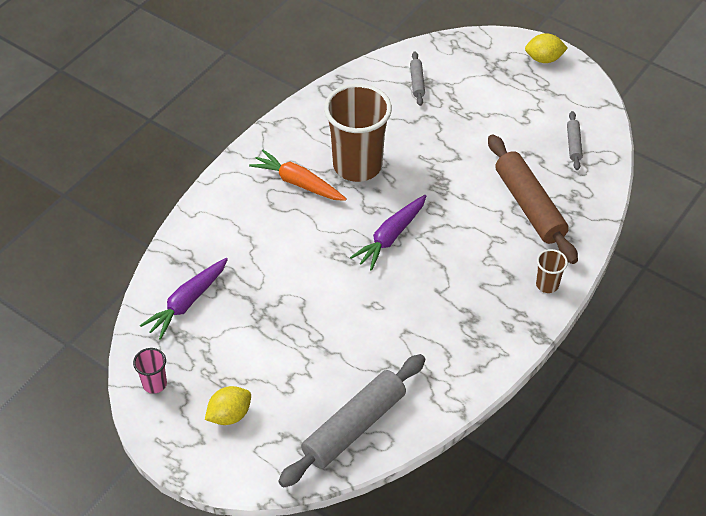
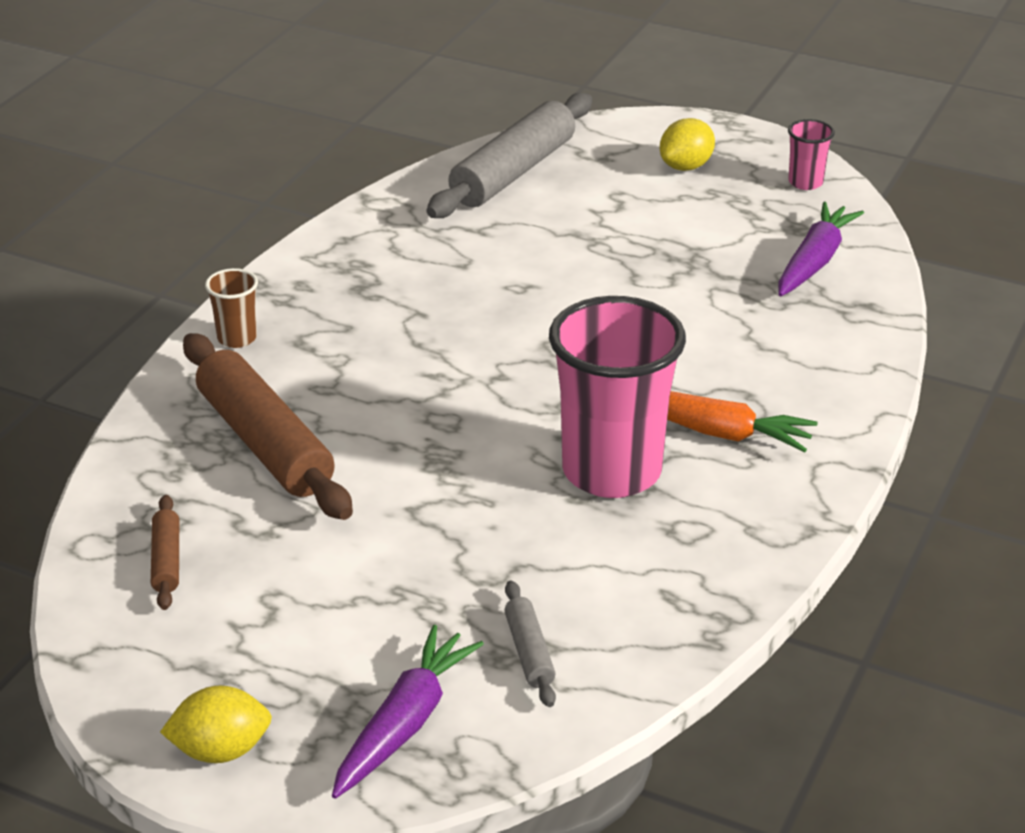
camera: 170 degrees right, 15 degrees down
(357, 165) = (611, 471): brown cup -> pink cup
(391, 237) = (516, 372): purple carrot -> purple carrot (404, 723)
(573, 144) = (167, 560): grey rolling pin -> brown rolling pin

